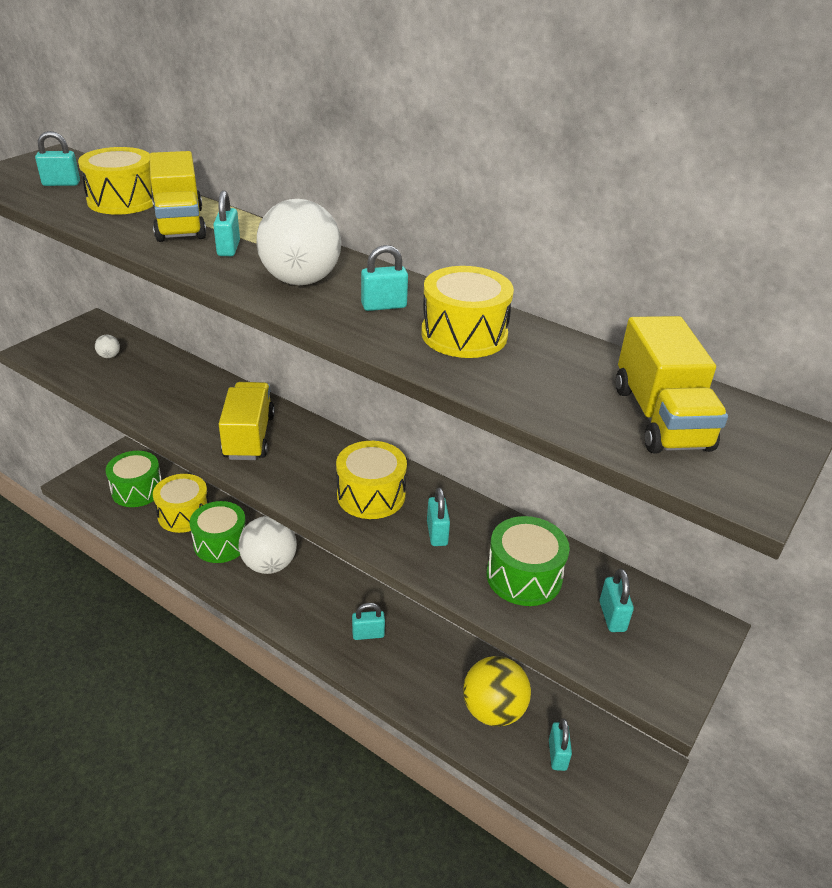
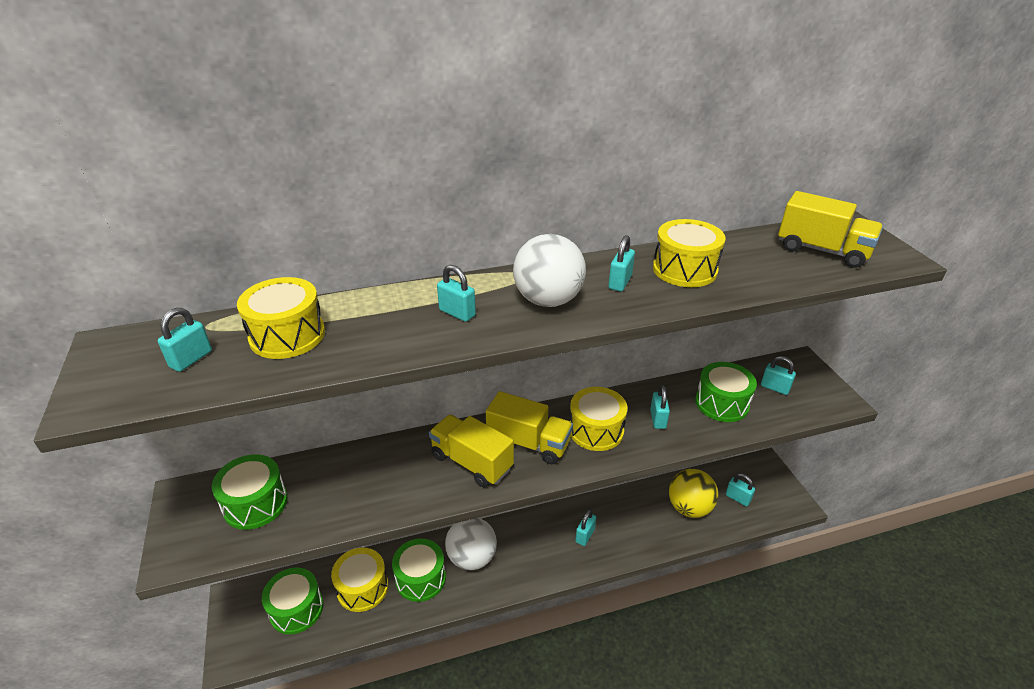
camera: 50 degrees left, 0 degrees up
(109, 356) = (255, 503): white ball -> green drum
(180, 224) = (380, 321): yellow truck -> yellow truck (528, 443)
(437, 533) = (658, 419): turquoise padlock -> turquoise padlock turned 60 degrees clockwise

